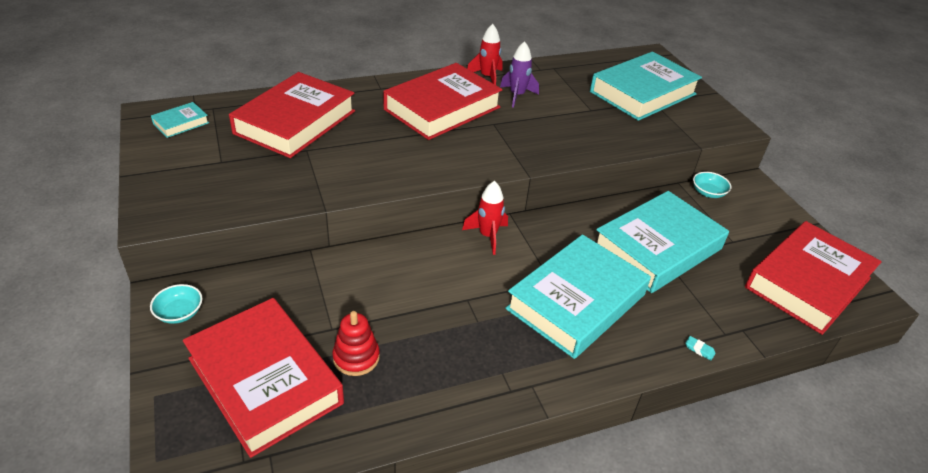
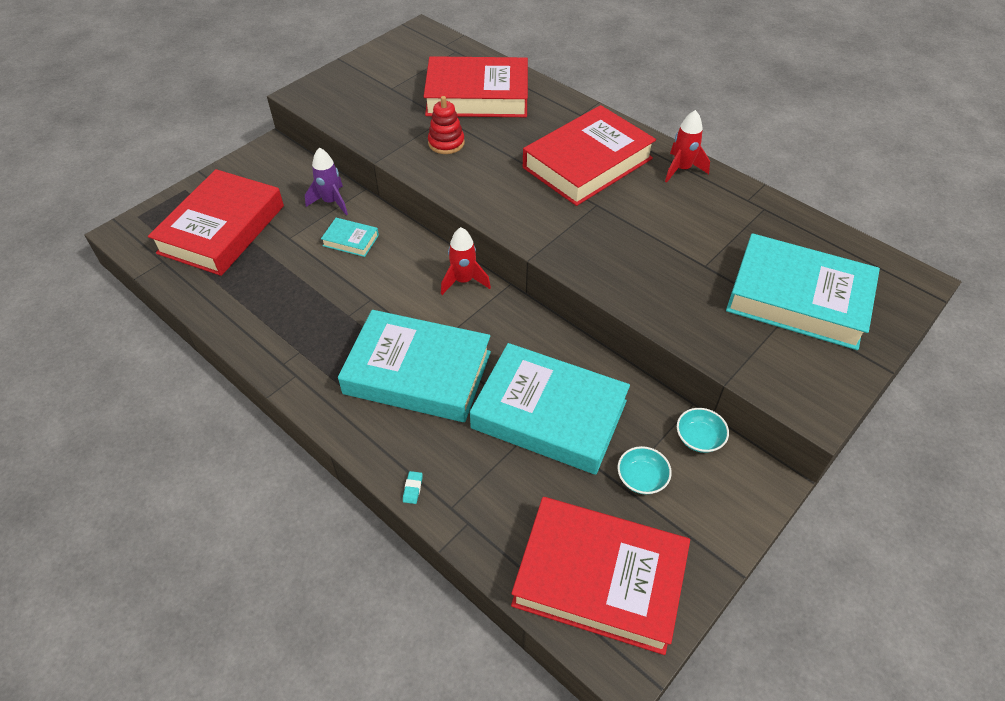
camera: 65 degrees right, 10 degrees up
(179, 313) = (259, 162): turquoise bowl -> turquoise bowl (641, 478)
(181, 123) = (421, 48): turquoise book -> turquoise book (350, 240)
(356, 357) = (268, 263): red stacking toy -> red stacking toy (446, 143)
(442, 108) = (587, 163): red book -> red book turned 60 degrees counterclockwise
(517, 96) = (669, 202): purple rocket -> purple rocket (331, 202)

